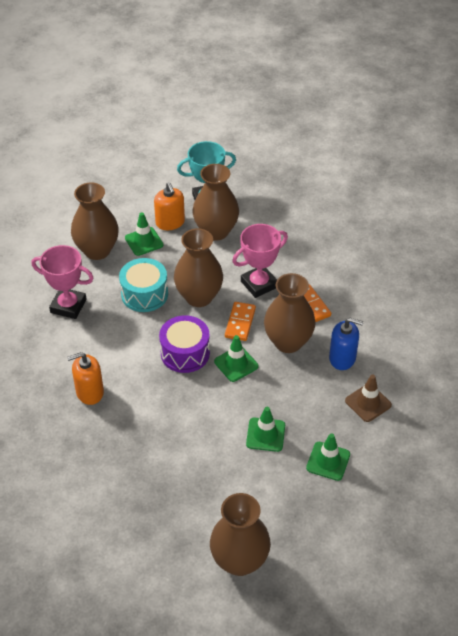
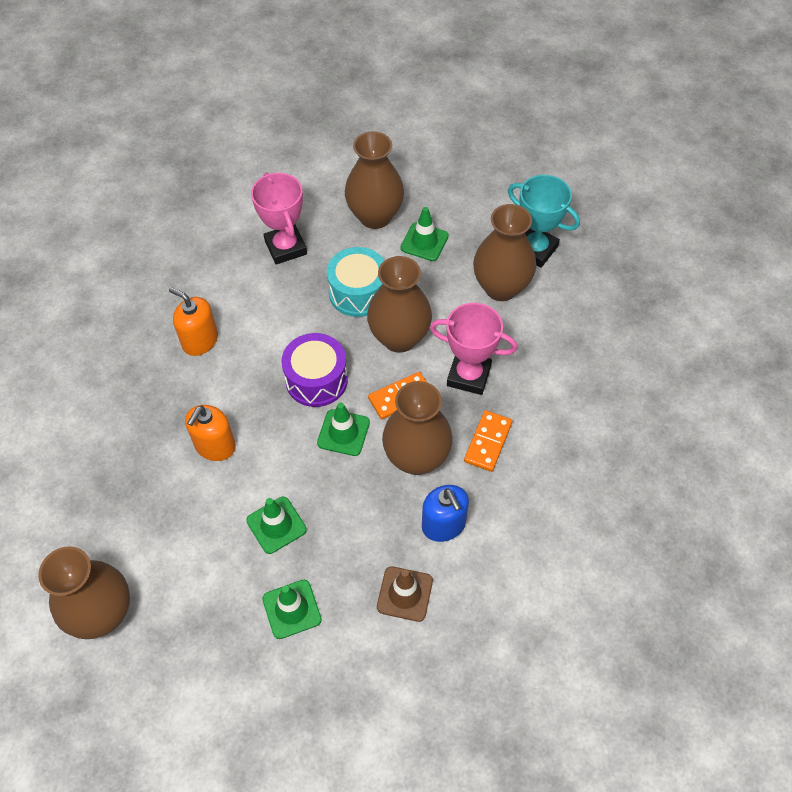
camera: 50 degrees right, 10 degrees up
(170, 222) = (471, 243): orange soap dispenser -> orange soap dispenser (215, 446)

